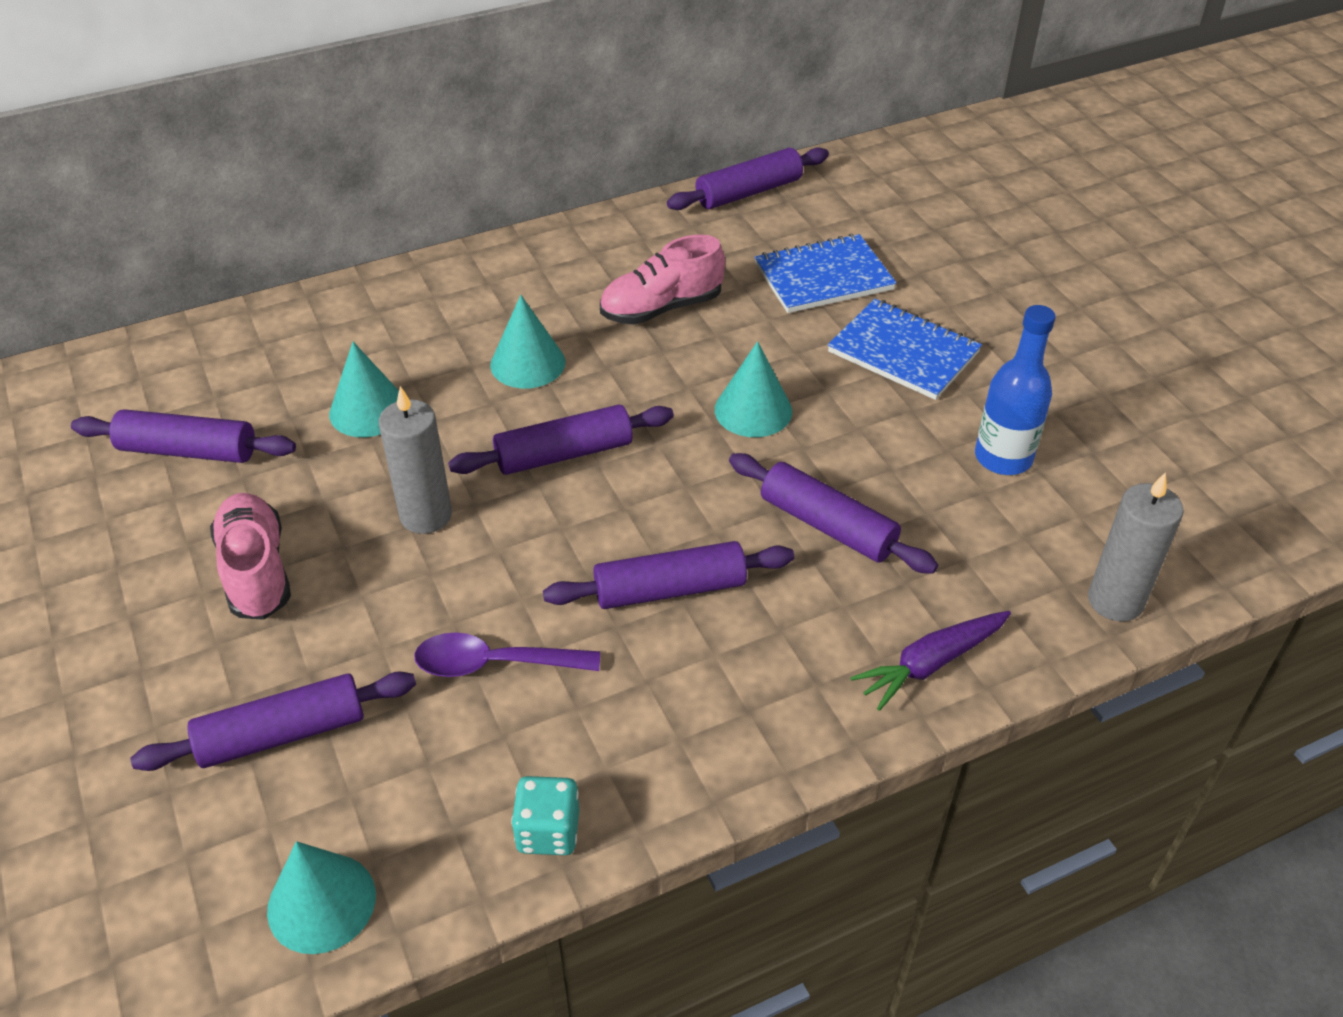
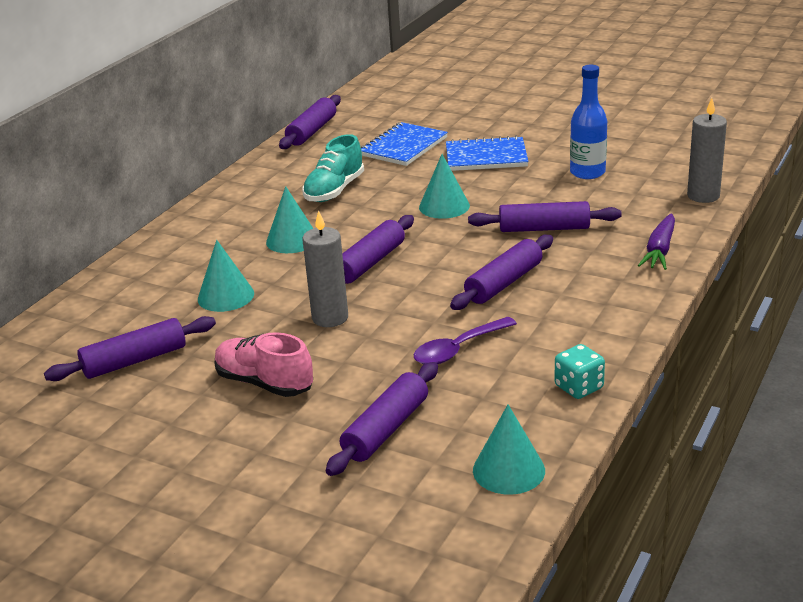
camera: 35 degrees left, 15 degrees down
(661, 308) = (334, 190): pink shoe -> turquoise shoe

